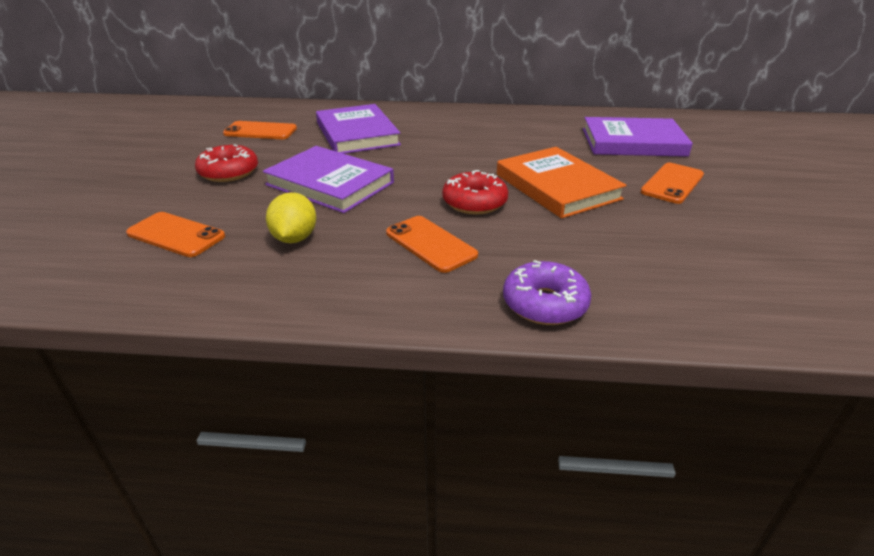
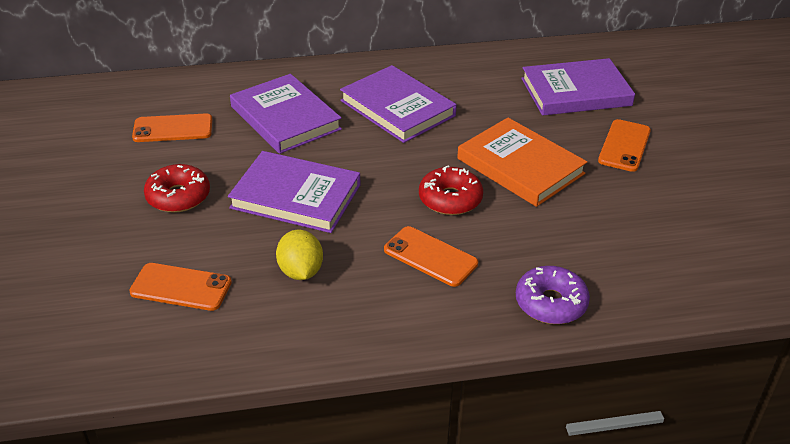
camera: 15 degrees left, 5 degrees up
(458, 137) = (397, 108): none -> purple book

